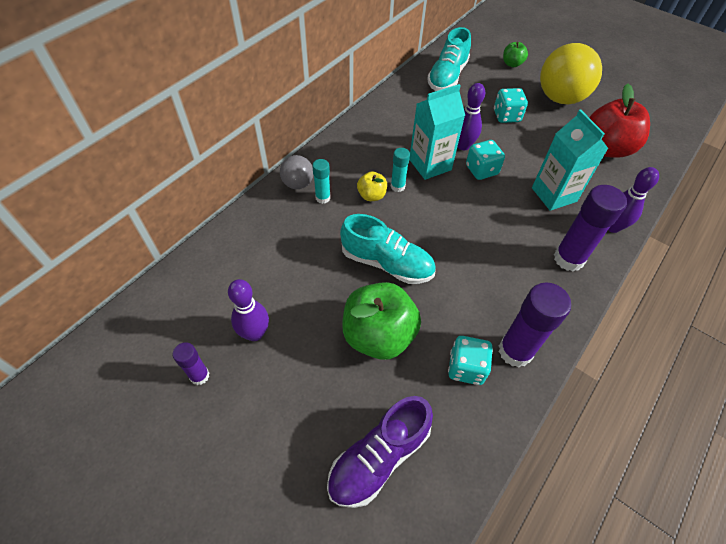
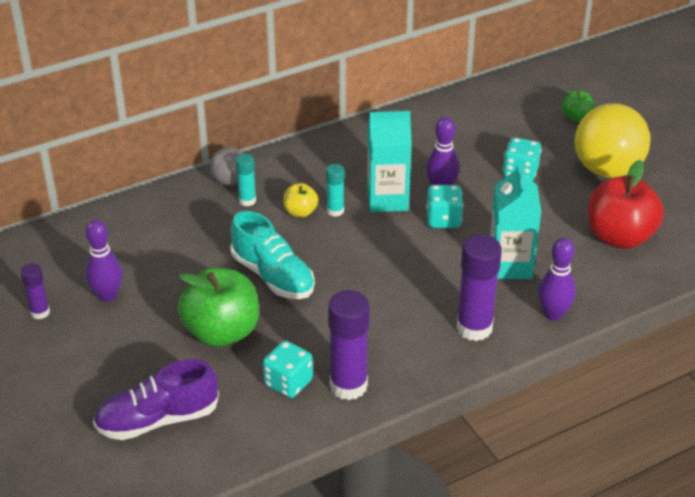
camera: 25 degrees right, 15 degrees down
(447, 76) = (480, 113): turquoise shoe -> none

